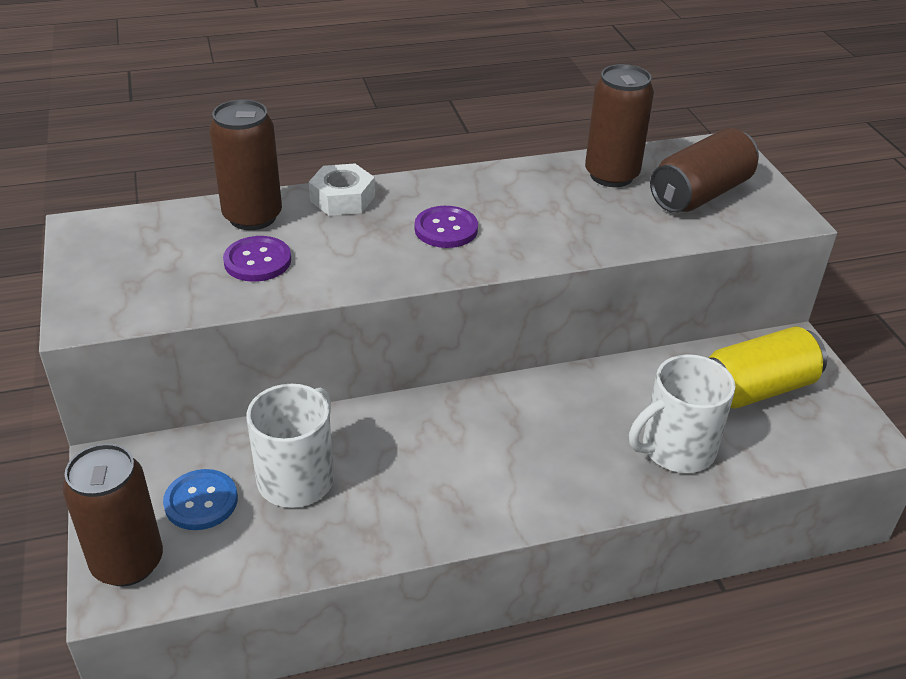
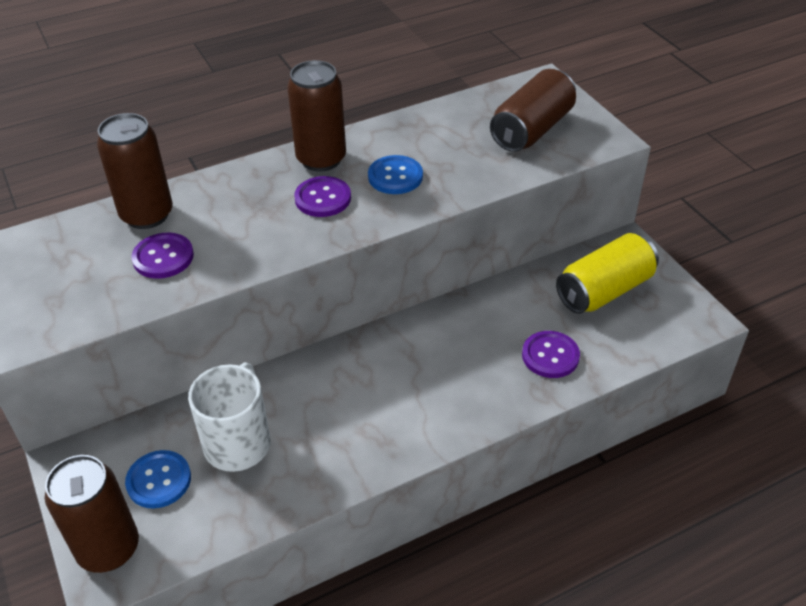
camera: 10 degrees left, 5 degrees up
(342, 198) = (223, 184): white nut -> none
(532, 219) = (395, 176): none -> blue button
(611, 175) = (453, 123): brown can -> brown can (321, 159)
(676, 449) = (550, 356): white mug -> purple button

